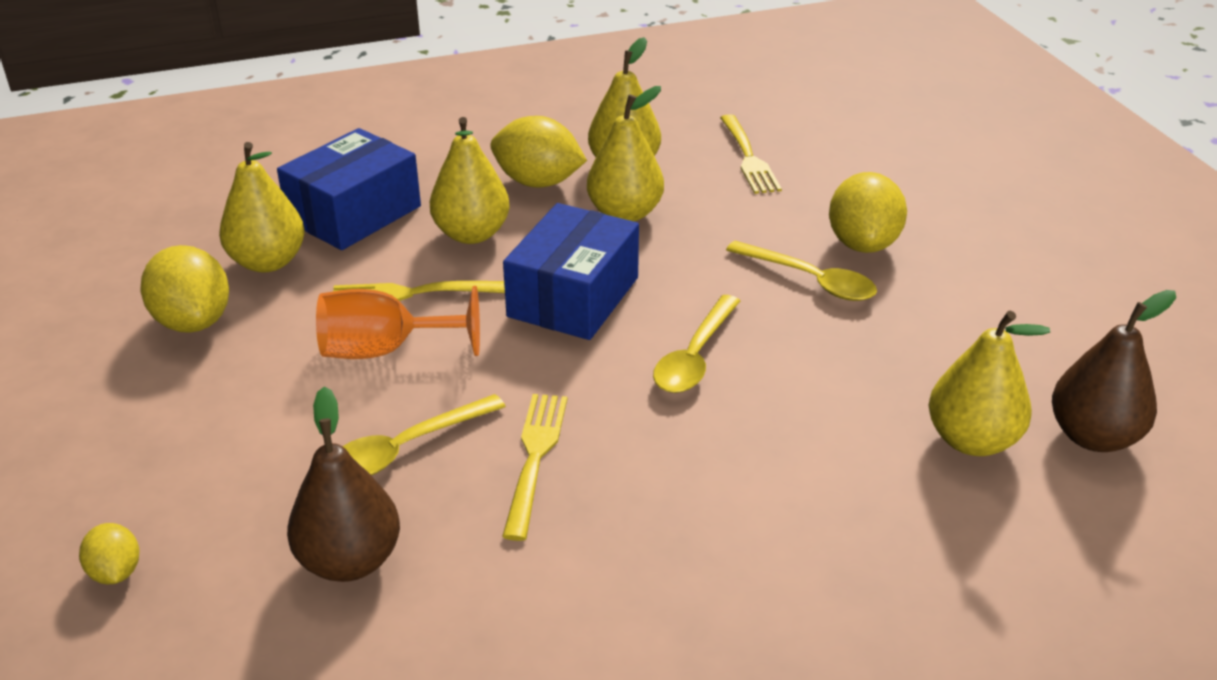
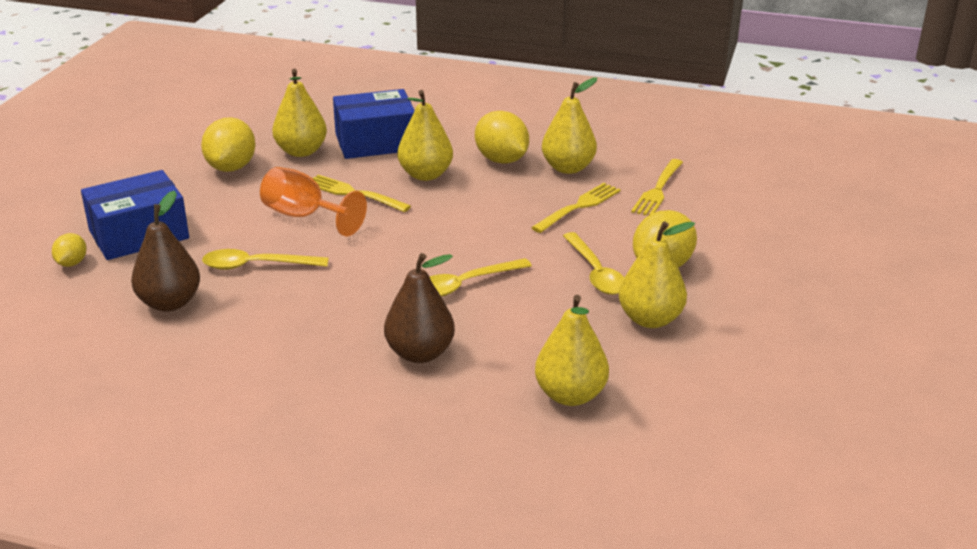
camera: 35 degrees right, 5 degrees down
(535, 459) = (312, 297): yellow fork -> yellow fork (578, 207)
(573, 297) = (438, 228): blue box -> blue box (139, 234)
(625, 213) = (530, 195): yellow pear -> yellow pear (650, 319)
(1093, 436) = (654, 428): brown pear -> brown pear (420, 353)

